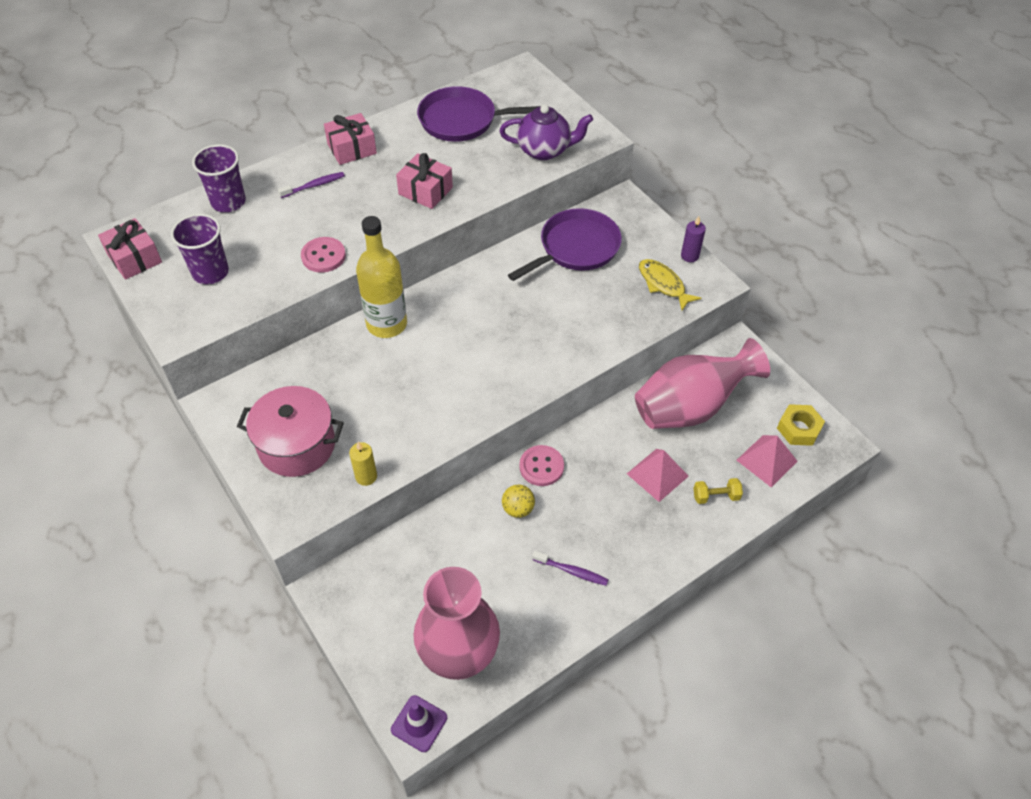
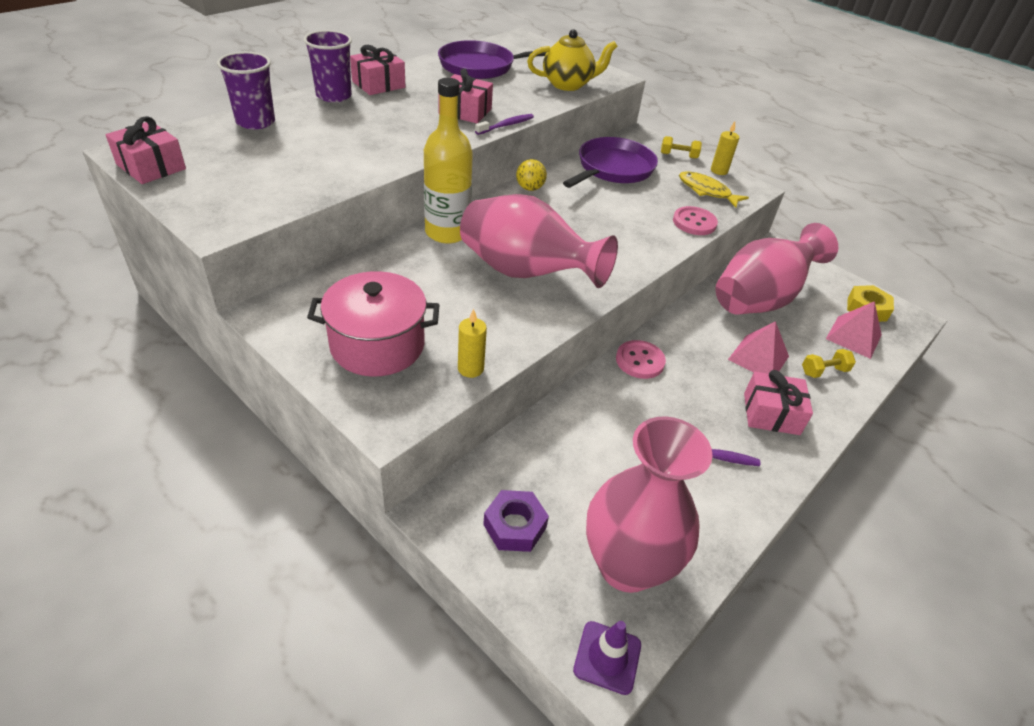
camera: 15 degrees left, 10 degrees down
(210, 272) = (247, 175): purple cup -> purple cup (334, 96)
(314, 186) = (347, 109): purple toothbrush -> purple toothbrush (506, 125)
(323, 256) = (374, 159): pink button -> pink button (694, 222)
(382, 610) = (514, 526): none -> purple nut
(444, 377) = (526, 273): none -> pink vase
(518, 509) = (631, 402): yellow ball -> yellow ball (530, 188)
(544, 150) = (568, 84): purple teapot -> yellow teapot
(642, 535) = (771, 414): none -> pink gift
(654, 232) = (678, 156): none -> yellow dumbbell
(689, 256) = (719, 171): purple candle -> yellow candle

